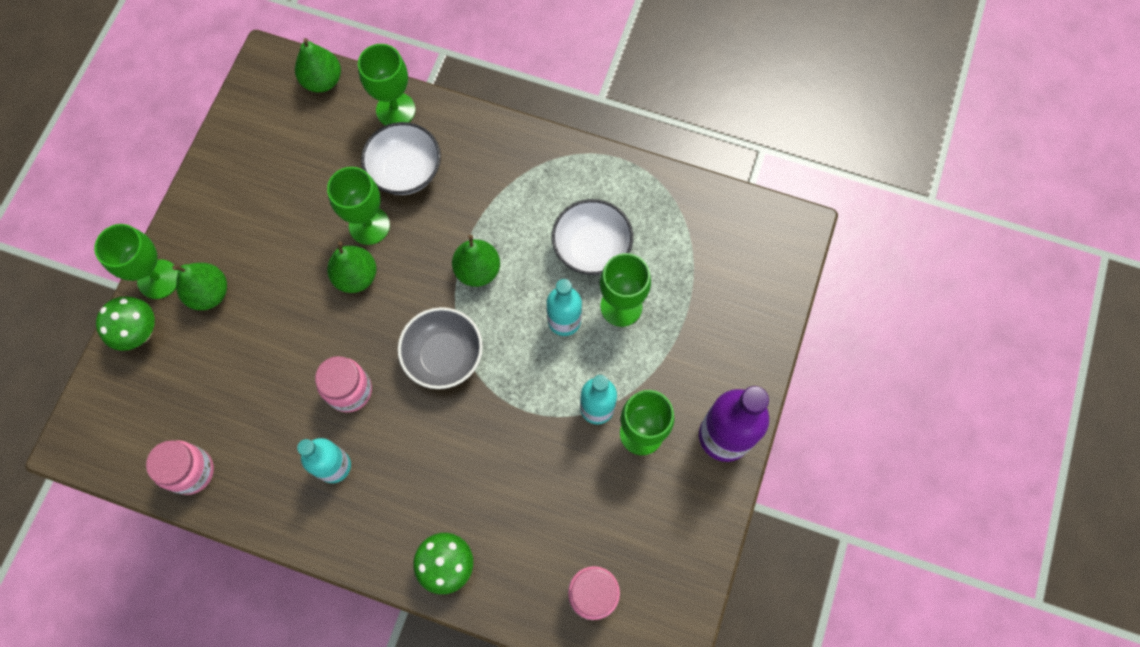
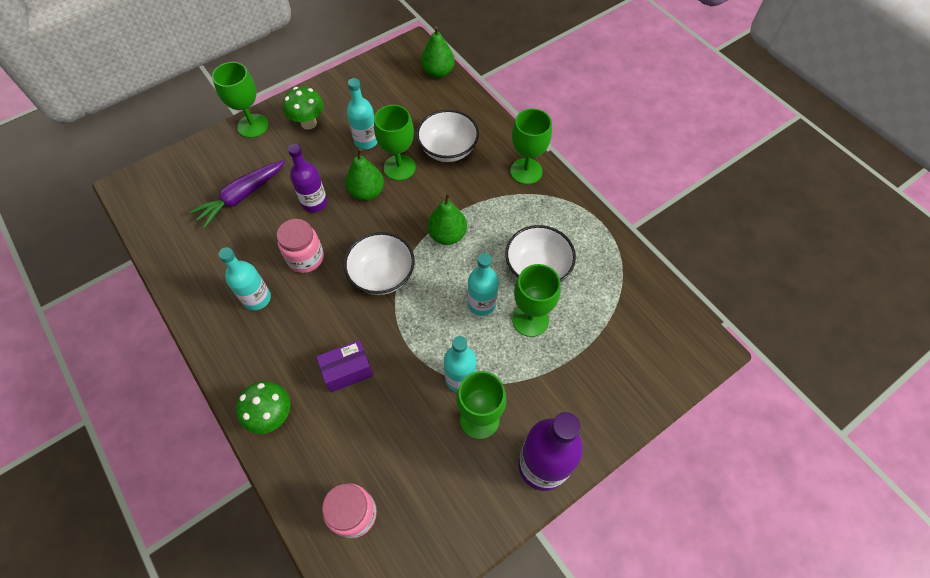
camera: 35 degrees right, 10 degrees down
(140, 333) = (217, 149): green mushroom -> green mushroom (308, 123)
(191, 471) = (174, 245): pink jar -> none
(209, 293) = (273, 150): green pear -> none
(220, 369) = (242, 196): none -> purple carrot
(307, 217) = (366, 141): none -> turquoise bottle
(308, 324) = (314, 203): none -> purple bottle
(395, 110) = (470, 111): green goblet -> green goblet (526, 171)
(444, 356) = (382, 275): grey bowl -> white bowl
(486, 474) = (347, 371): none -> purple box

